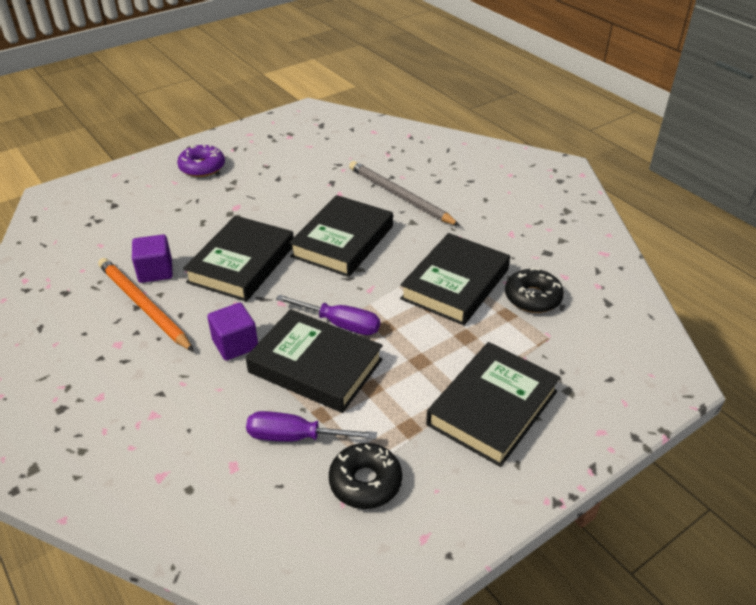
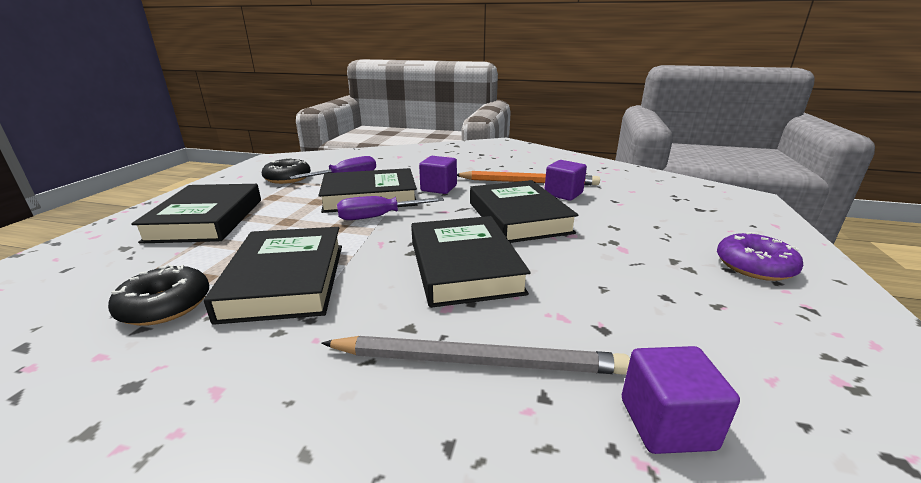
camera: 140 degrees right, 15 degrees down
(365, 155) = (666, 423): none -> purple cube

